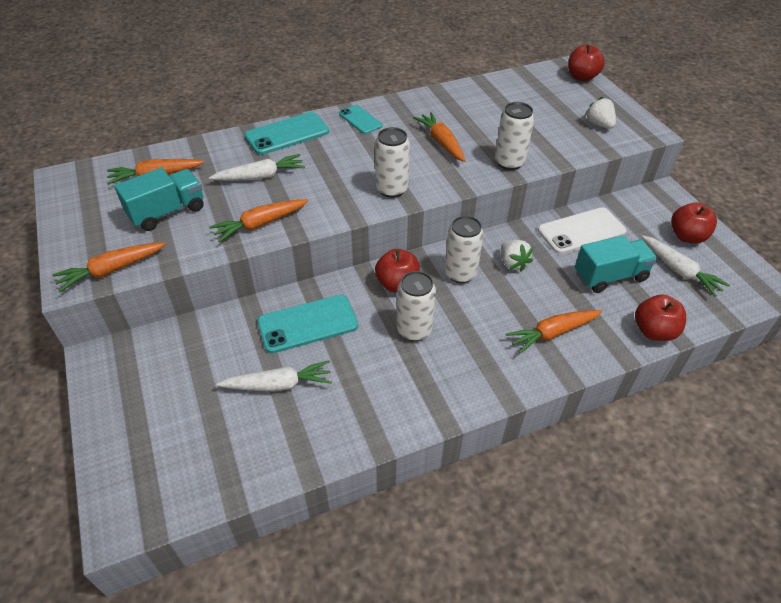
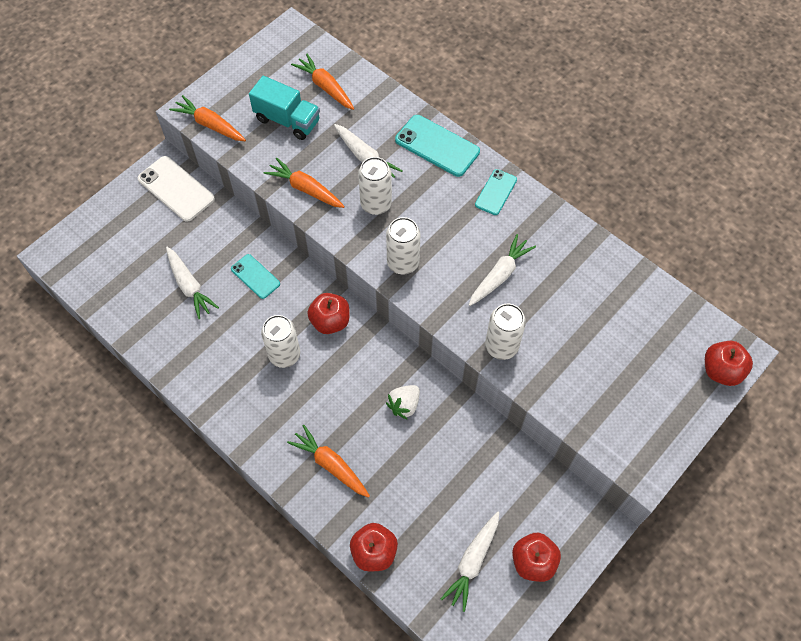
camera: 65 degrees right, 15 degrees up
(307, 324) = (255, 276): turquoise phone -> turquoise phone, size x0.61
(441, 142) = (499, 275): orange carrot -> white carrot
(460, 273) = (368, 366): white can -> white can (376, 204)
(581, 231) = (485, 454): white phone -> white phone (176, 189)
(599, 124) = (626, 414): white strawberry -> none
(610, 276) = (430, 497): turquoise truck -> none

